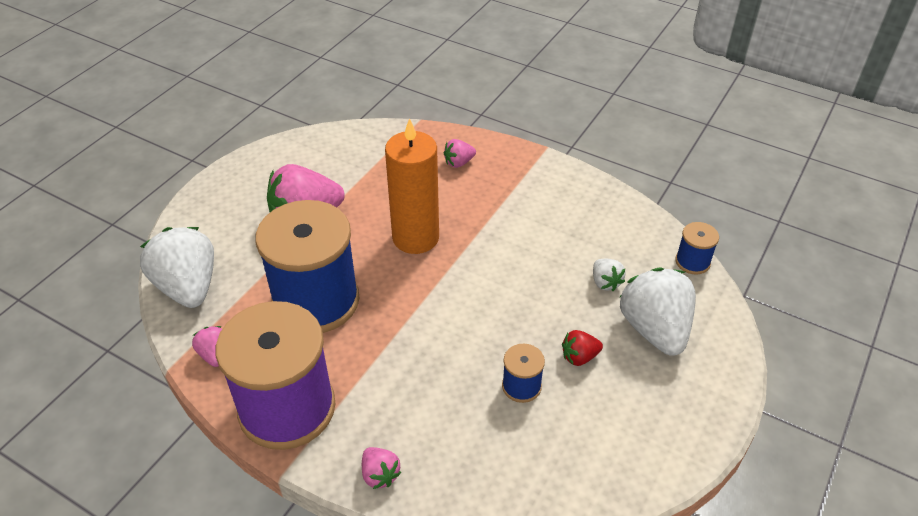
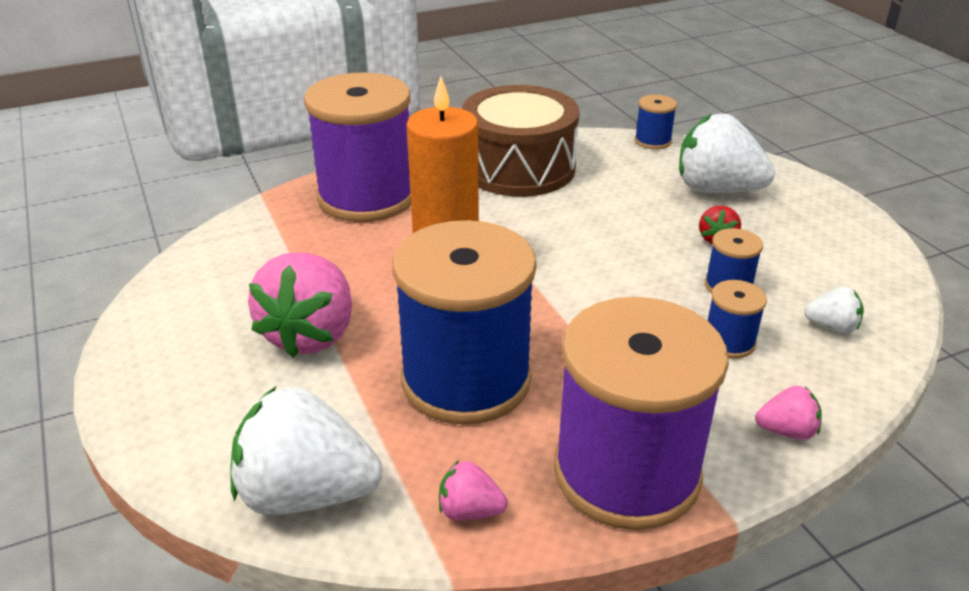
camera: 55 degrees left, 10 degrees down
(453, 410) = (729, 342): none -> blue spool
(459, 163) = (367, 197): pink strawberry -> purple spool
(569, 210) = (519, 168): none -> brown drum
(605, 282) = (635, 189): white strawberry -> white strawberry (832, 327)

